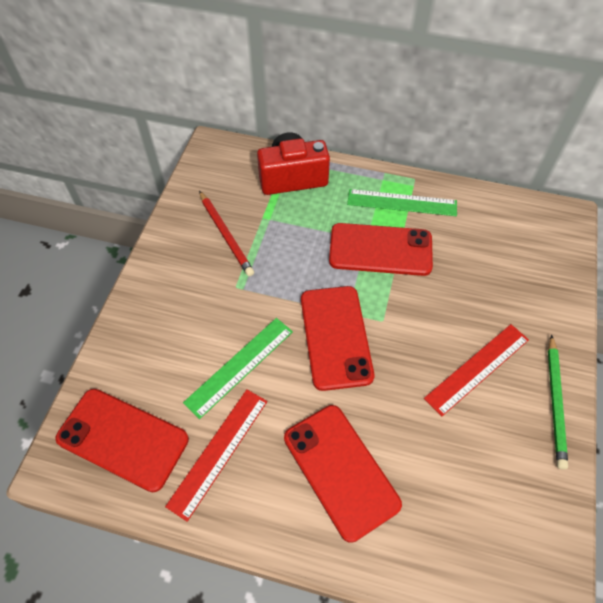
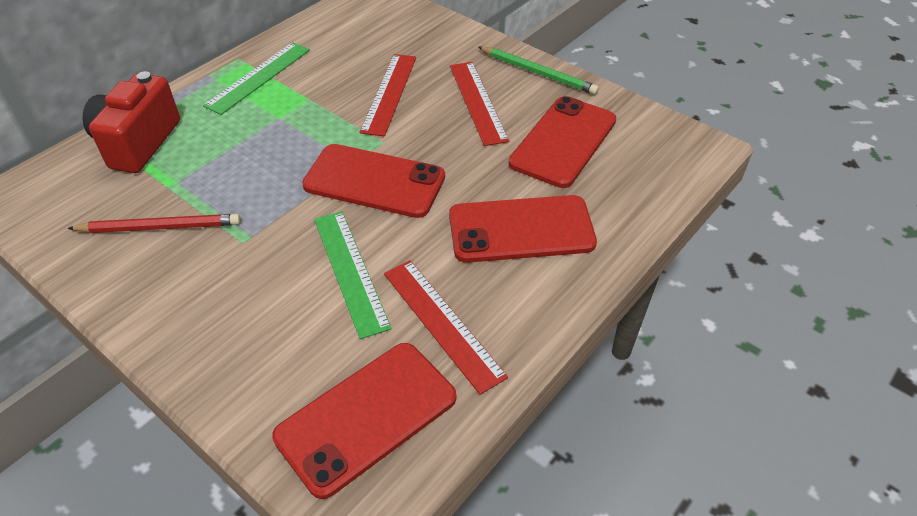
camera: 65 degrees left, 10 degrees down
(380, 250) = (300, 112): red phone -> red phone (563, 142)
(442, 297) = (389, 93): none -> red ruler

